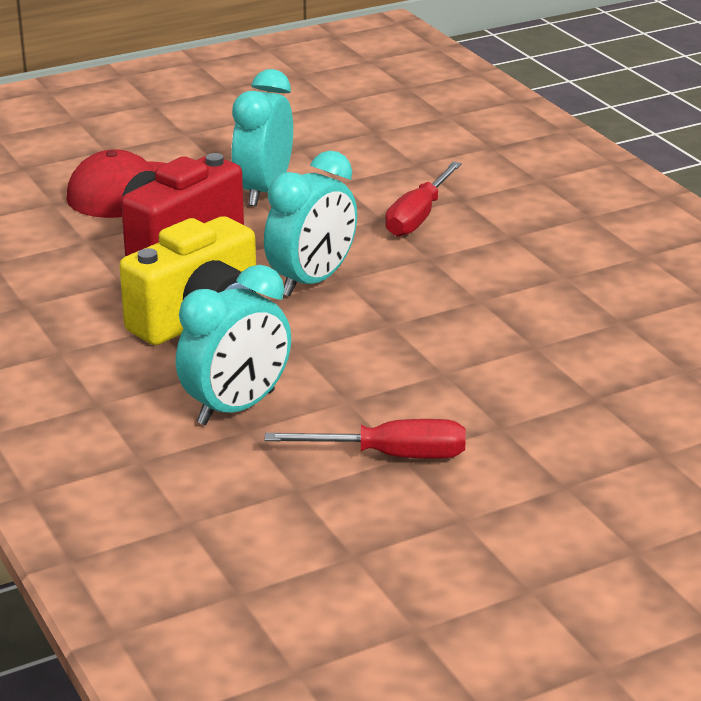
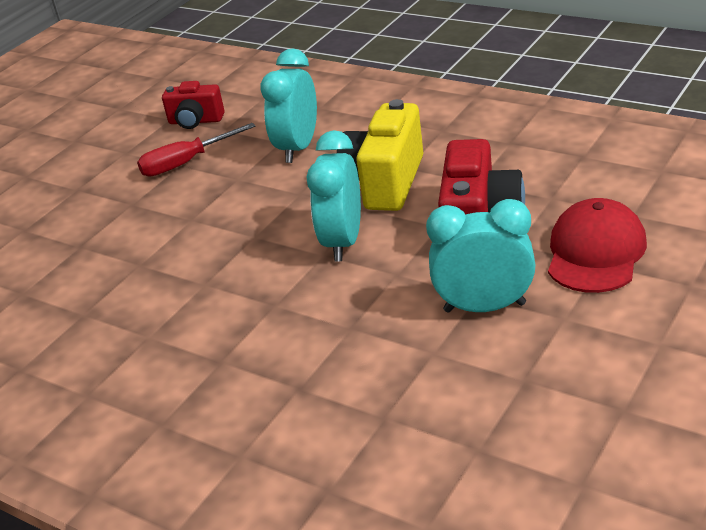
camera: 155 degrees right, 5 degrees up
(264, 191) = (484, 307): turquoise clock -> turquoise clock turned 75 degrees counterclockwise
(320, 526) = (195, 121): none -> red camera
(418, 217) = (319, 344): red screwdriver -> none

